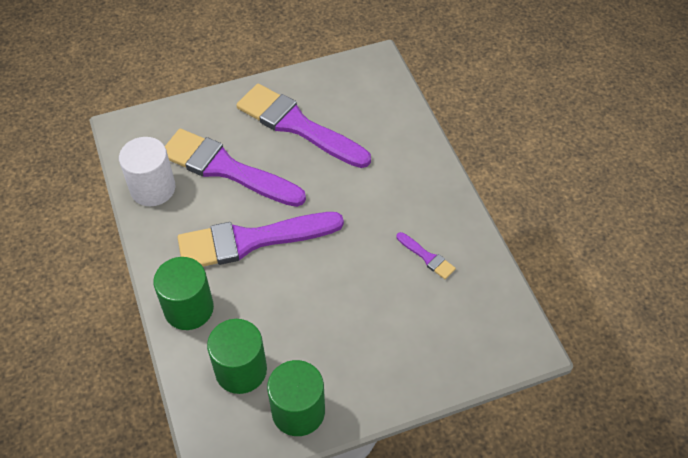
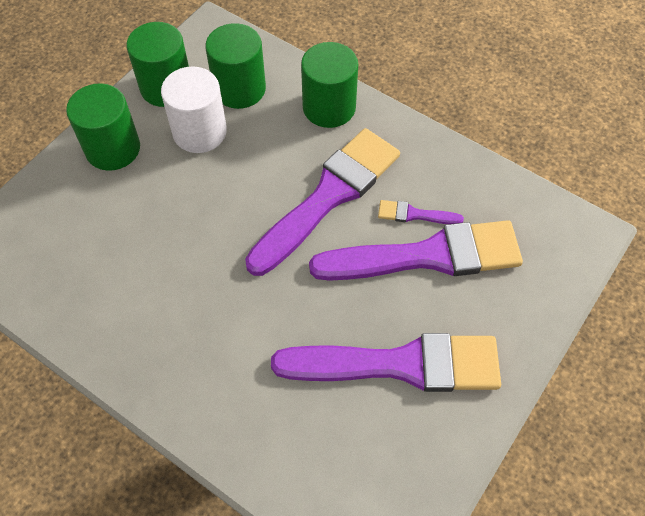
camera: 145 degrees right, 5 degrees up
(153, 188) = (478, 189): white cylinder -> white cylinder (199, 132)
(378, 375) = (113, 149): none -> green cylinder
(427, 257) = (129, 287): purple brush -> purple brush (414, 214)

